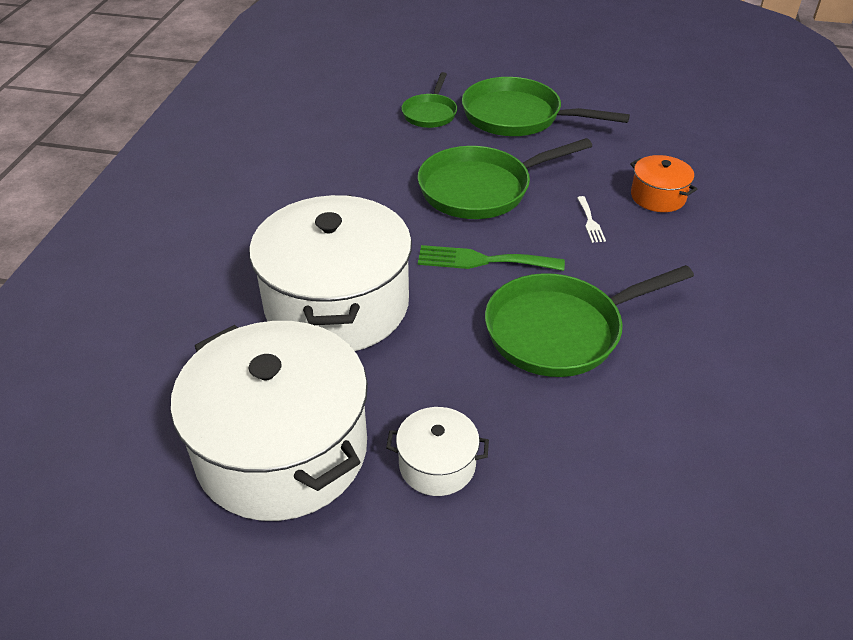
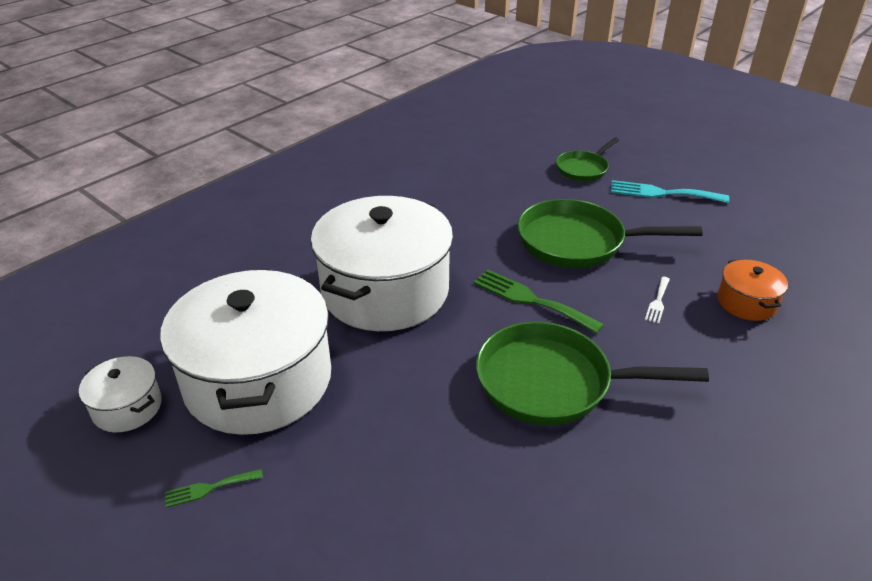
camera: 30 degrees right, 5 degrees down
(326, 580) = (209, 488): none -> green fork
(437, 465) = (359, 443): white pot -> white pot (127, 407)
(518, 116) = (662, 193): green pan -> turquoise fork

